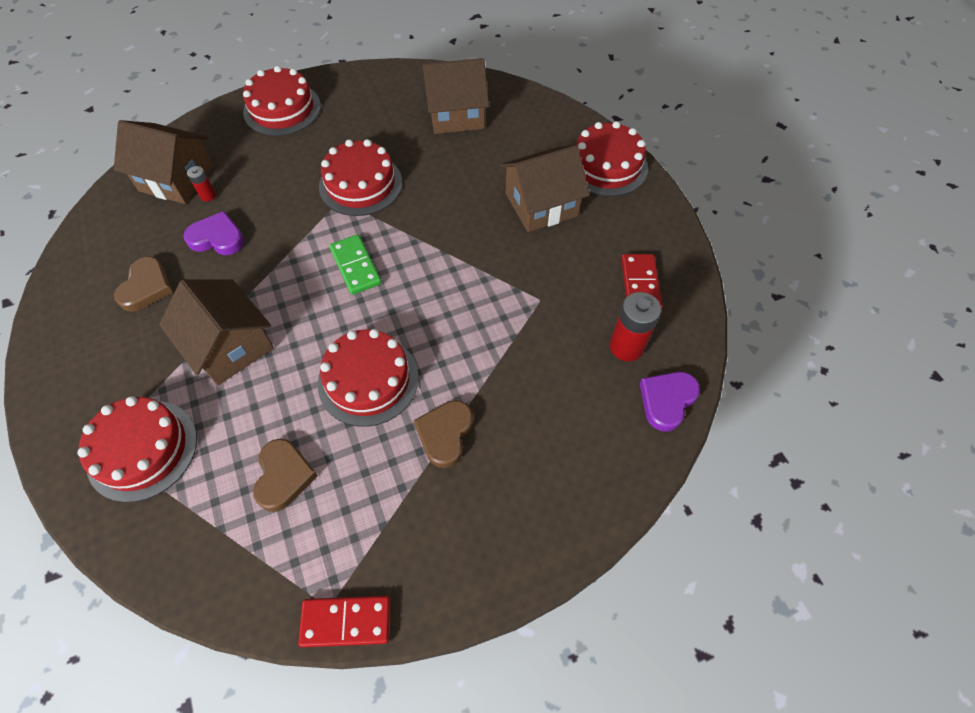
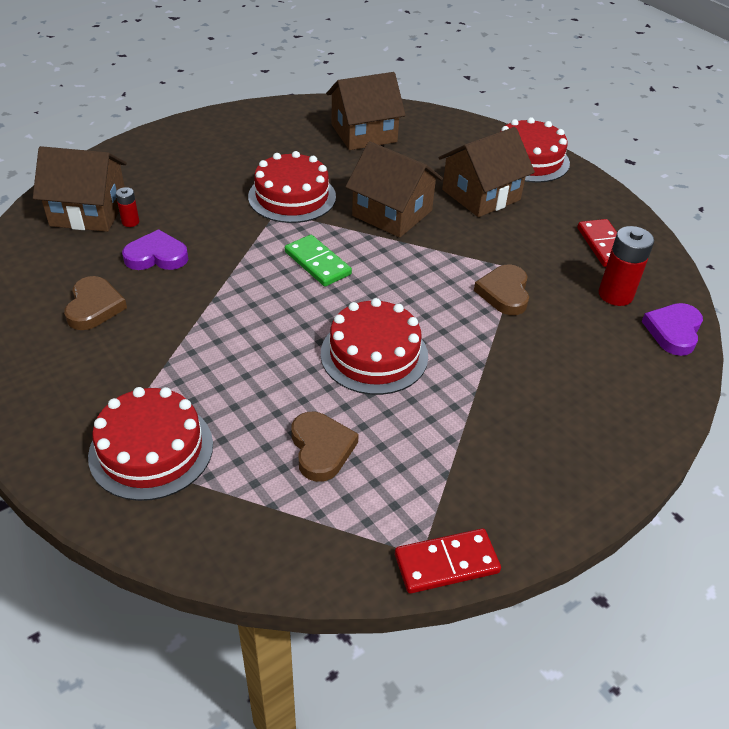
camera: 15 degrees left, 15 degrees down
(230, 346) = (211, 345): brown house -> brown house (392, 213)
(282, 109) = (180, 144): red cake -> none
(445, 434) = (474, 388): brown heart -> brown heart (504, 293)

